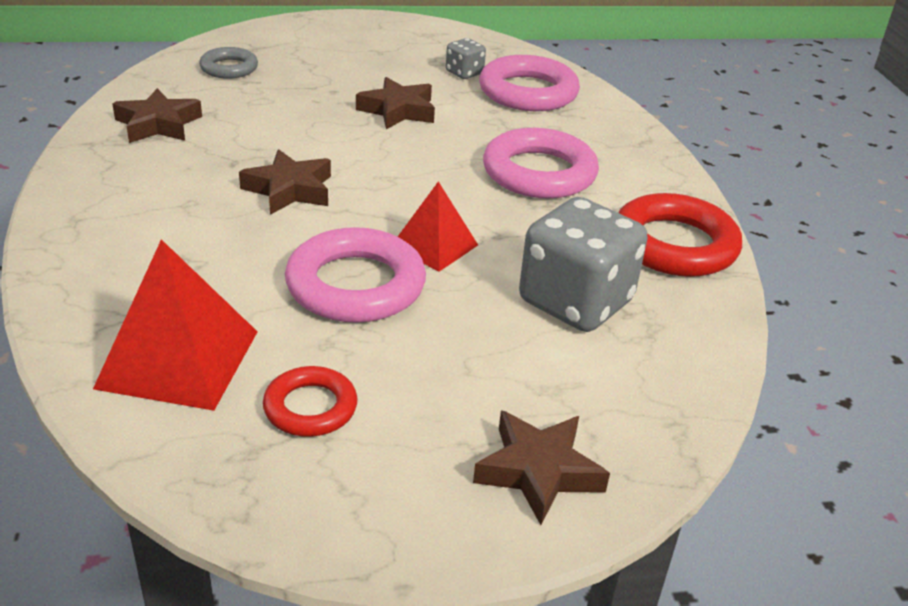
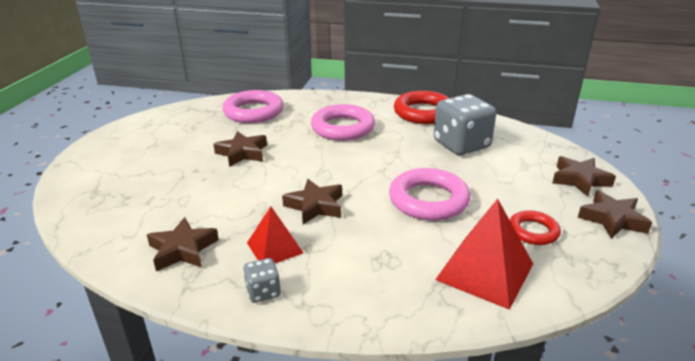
camera: 65 degrees left, 5 degrees down
(229, 68) = (118, 206): grey ring -> none
(400, 519) = (612, 219): none -> brown star
(434, 245) = (399, 170): red pyramid -> red pyramid (275, 247)
(464, 73) = (213, 124): grey dice -> grey dice (263, 292)

